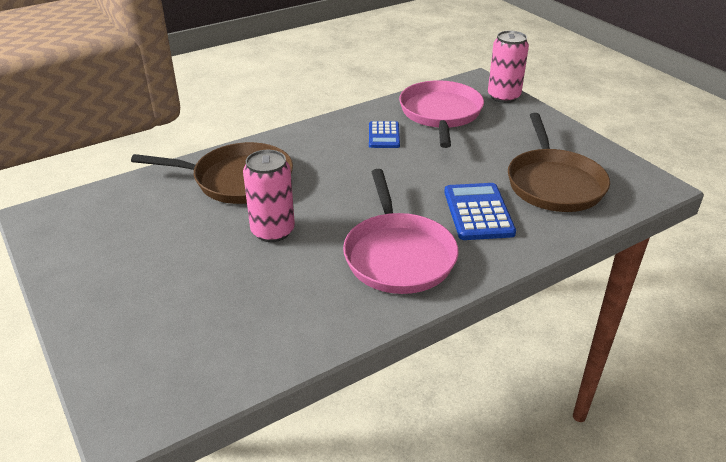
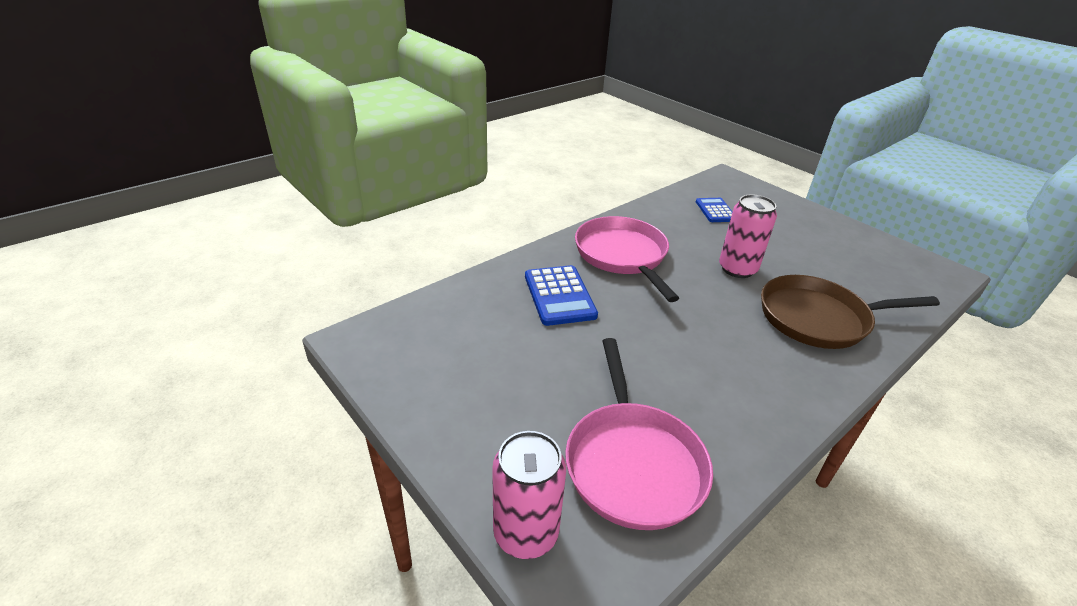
camera: 170 degrees right, 0 degrees up
(384, 135) = (699, 402): blue calculator -> blue calculator (715, 211)
(554, 183) = (475, 335): brown pan -> none

